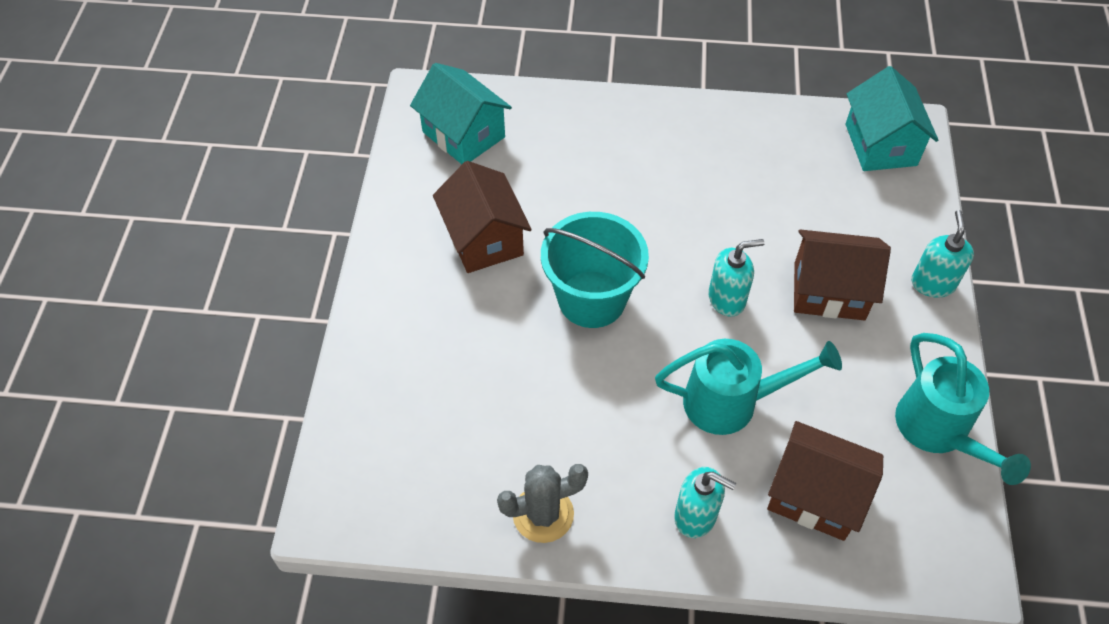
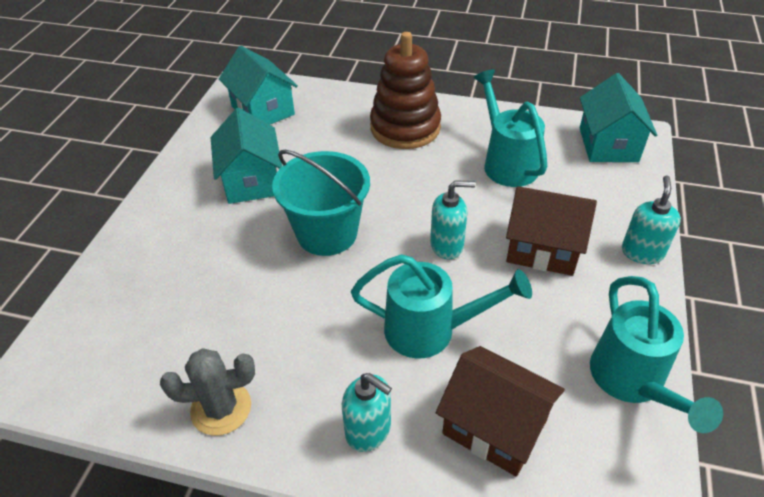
camera: 10 degrees right, 10 degrees down
(484, 239) = (251, 181): brown house -> turquoise house
(643, 144) = (405, 128): none -> brown stacking toy
(771, 182) = (506, 163): none -> turquoise watering can

